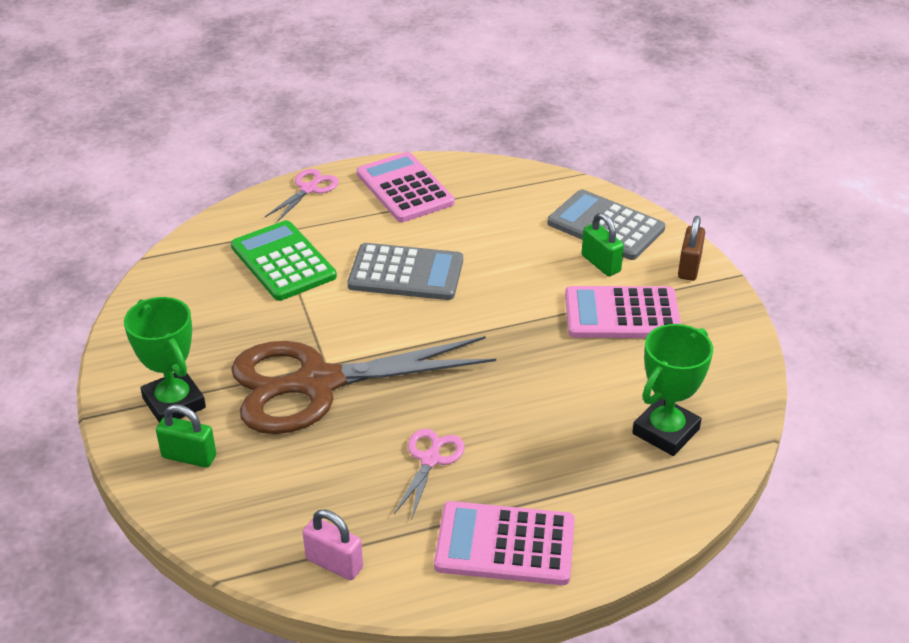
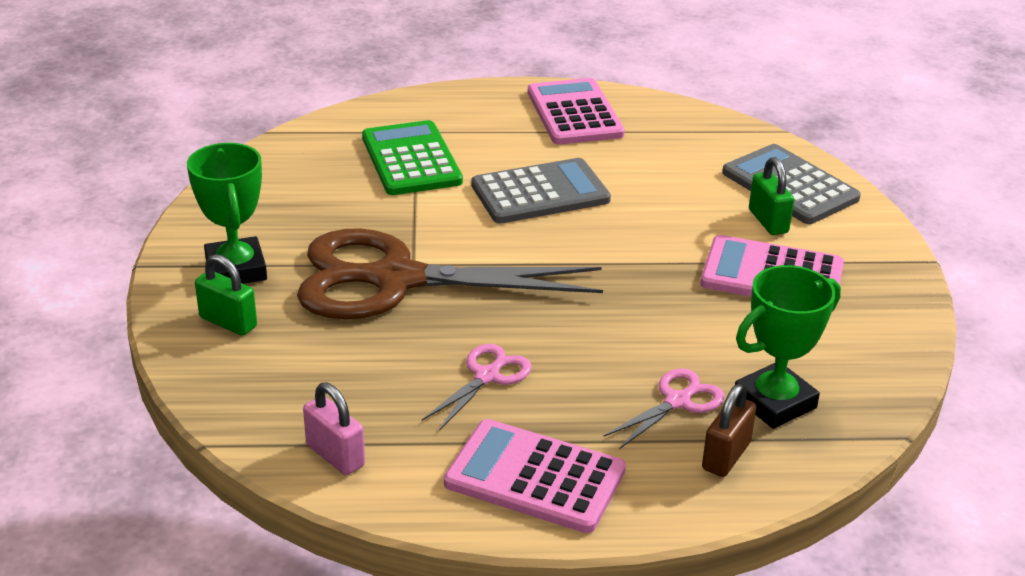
camera: 15 degrees right, 5 degrees down
(309, 189) = (469, 97): pink scissors -> pink scissors (677, 402)
(406, 273) = (540, 193): grey calculator -> grey calculator turned 45 degrees counterclockwise
(689, 267) = (873, 243): brown padlock -> brown padlock (726, 456)

